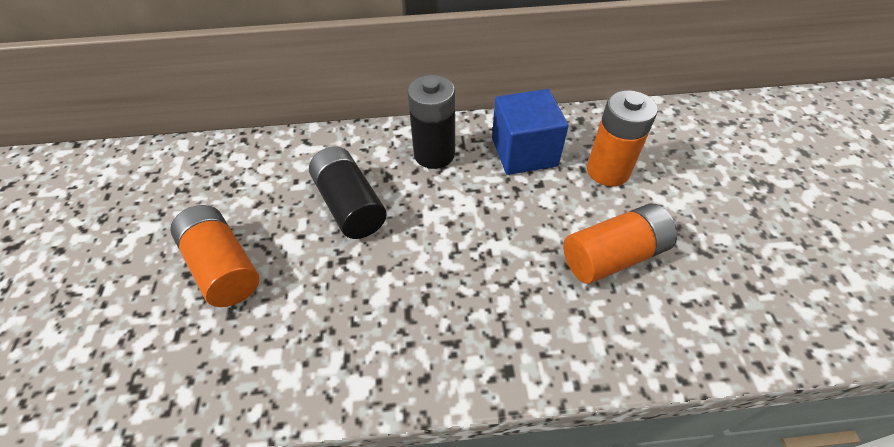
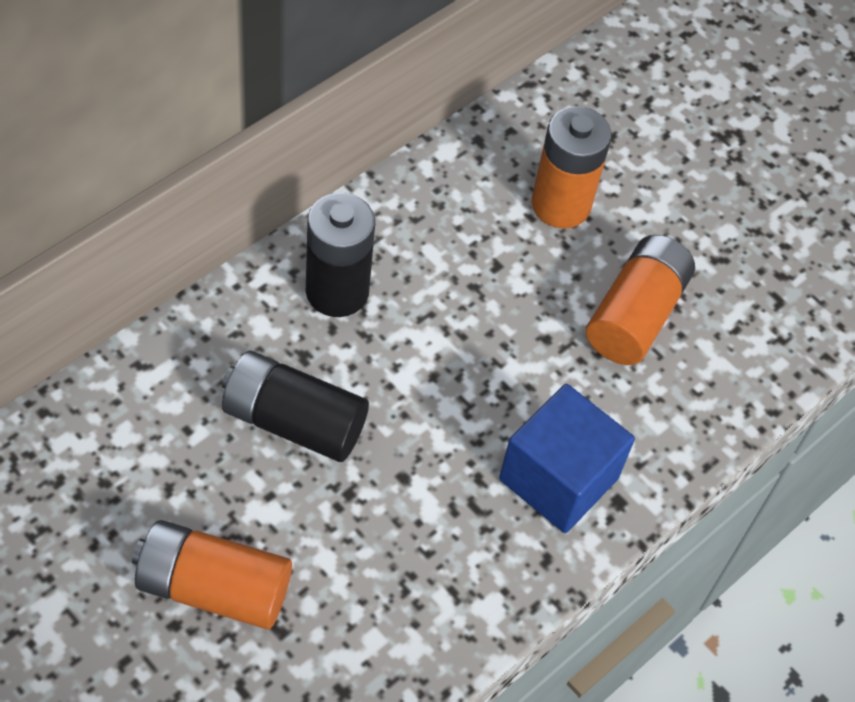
camera: 45 degrees left, 5 degrees up
(524, 152) = (446, 228): blue cube -> blue cube (558, 479)

